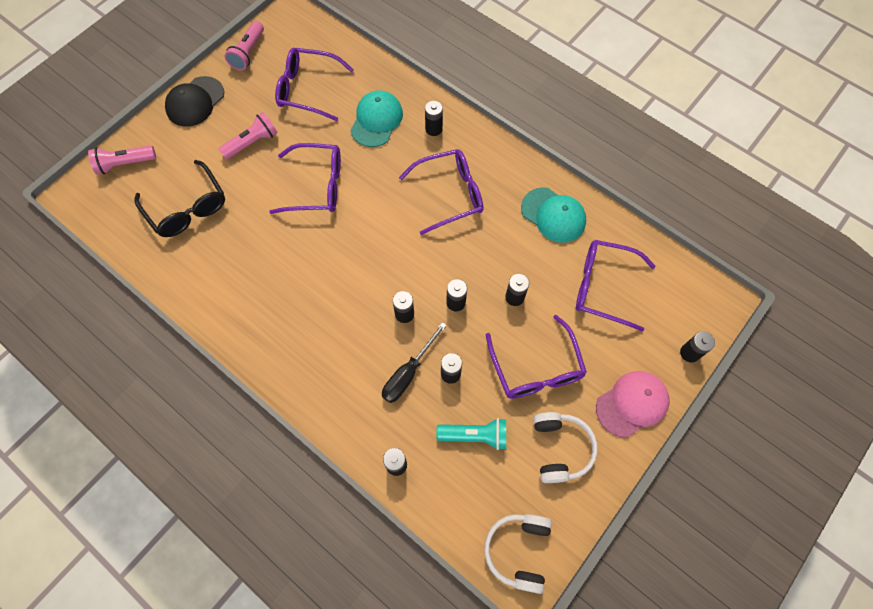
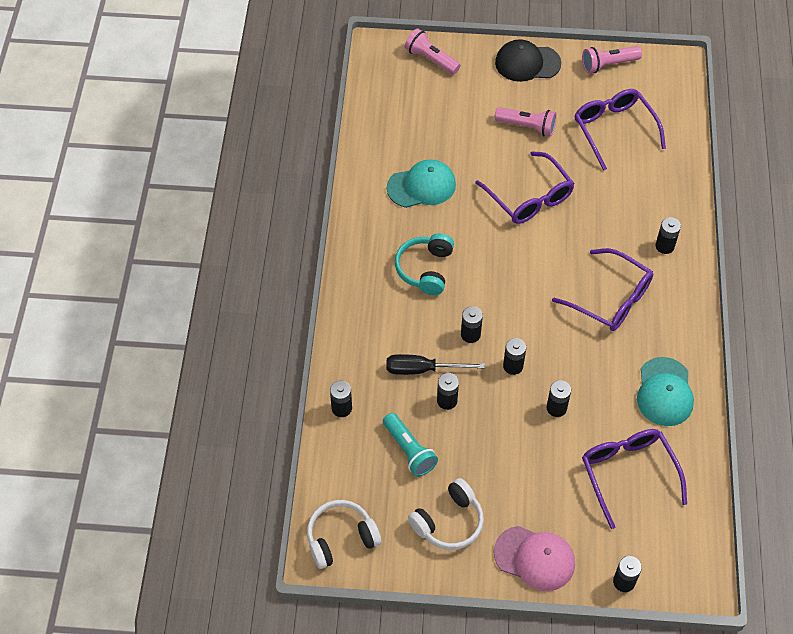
camera: 55 degrees right, 10 degrees down
(187, 208) = (431, 125): black glasses -> none
(317, 306) = (425, 269): none -> turquoise headphones
(376, 120) = (632, 198): turquoise cap -> turquoise cap (421, 186)
(536, 368) = (505, 462): purple glasses -> none

